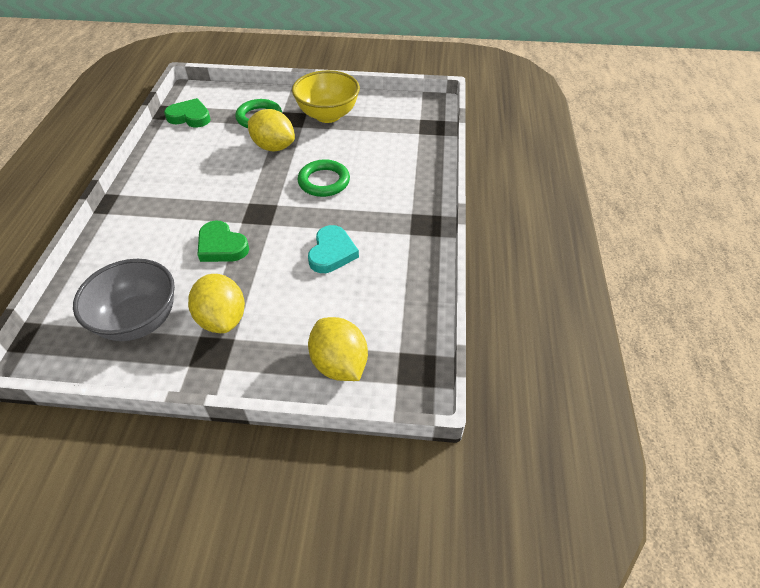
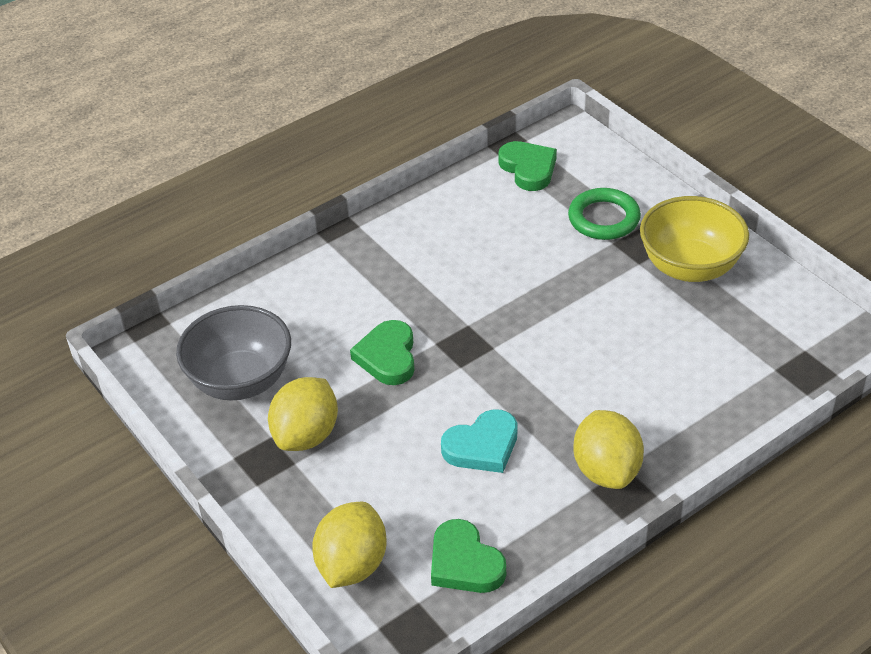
camera: 50 degrees right, 5 degrees down
(273, 147) = (574, 270): yellow lemon -> yellow lemon (606, 470)
(324, 181) = (576, 355): green ring -> none
(397, 313) = (464, 563): none -> green heart

